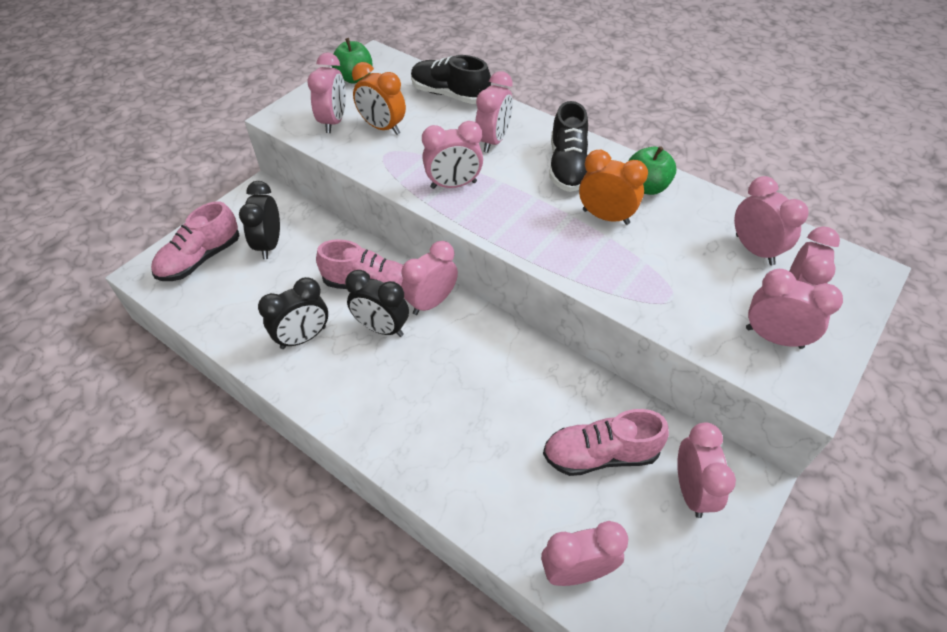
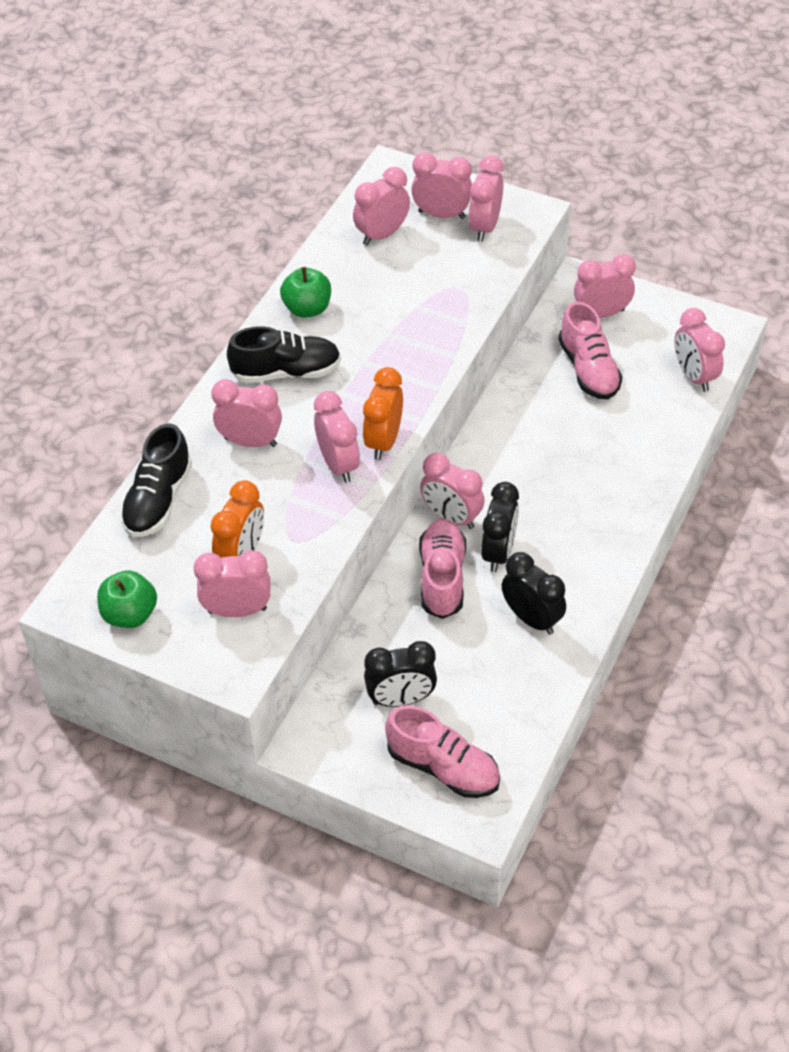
camera: 100 degrees left, 0 degrees up
(605, 217) = (361, 336): orange clock -> orange clock (383, 441)

